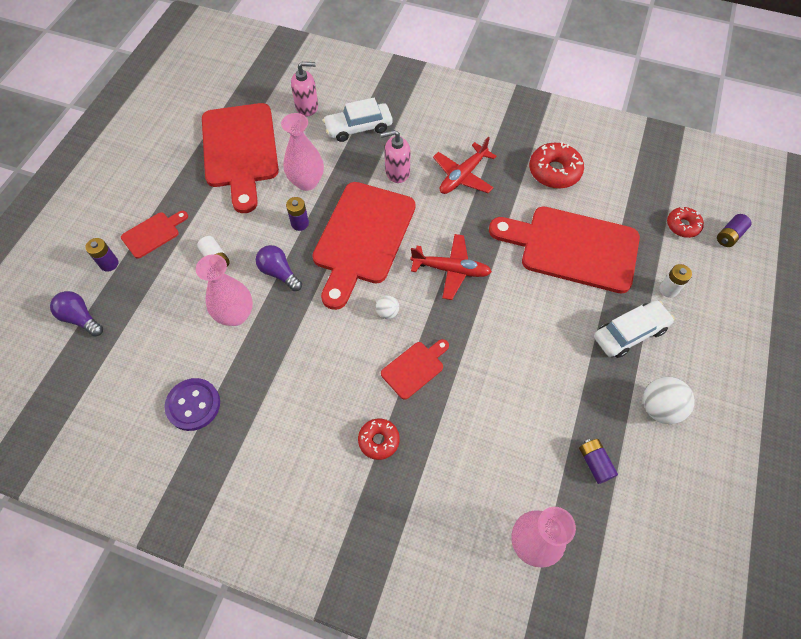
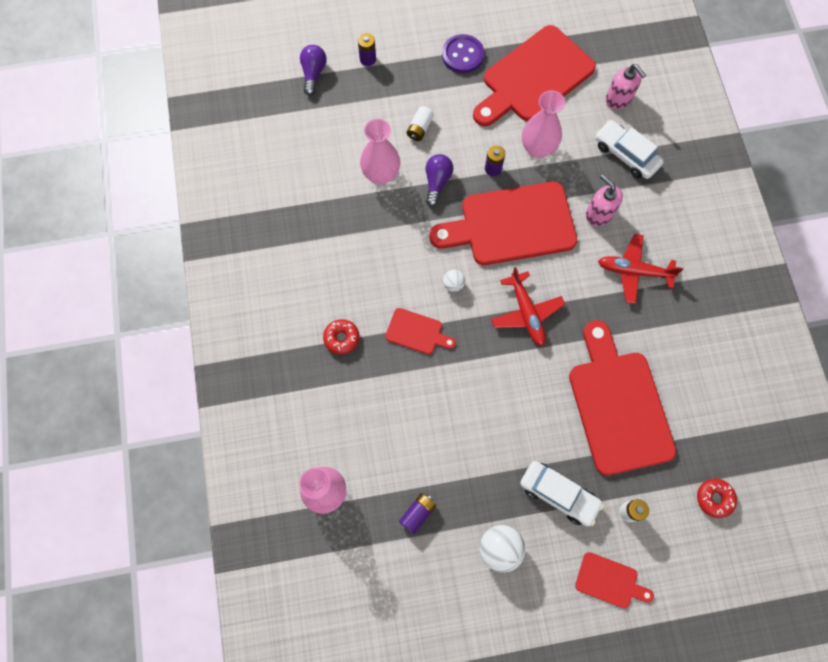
camera: 60 degrees right, 10 degrees up
(153, 233) = (412, 70): red cutting board -> red cutting board (609, 581)
(193, 405) = (294, 193): purple button -> purple button (462, 55)
(554, 171) = (697, 350): red donut -> none
(729, 235) = (733, 549): purple battery -> none

